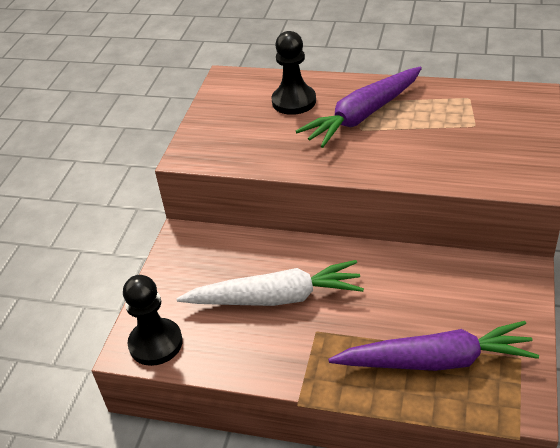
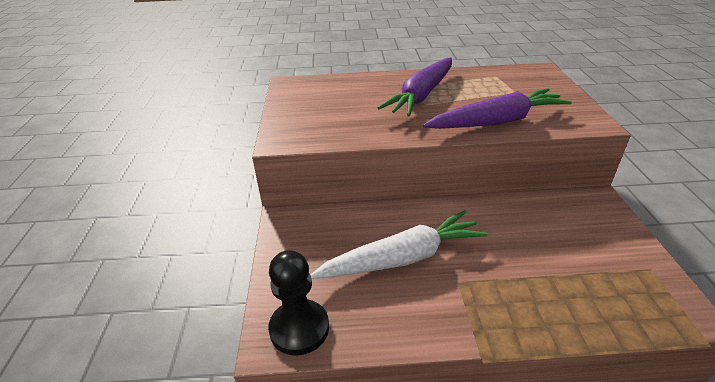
camera: 20 degrees left, 5 degrees down
(294, 101) = (357, 92): black pawn -> none
(435, 361) = (583, 287): purple carrot -> purple carrot (497, 121)

